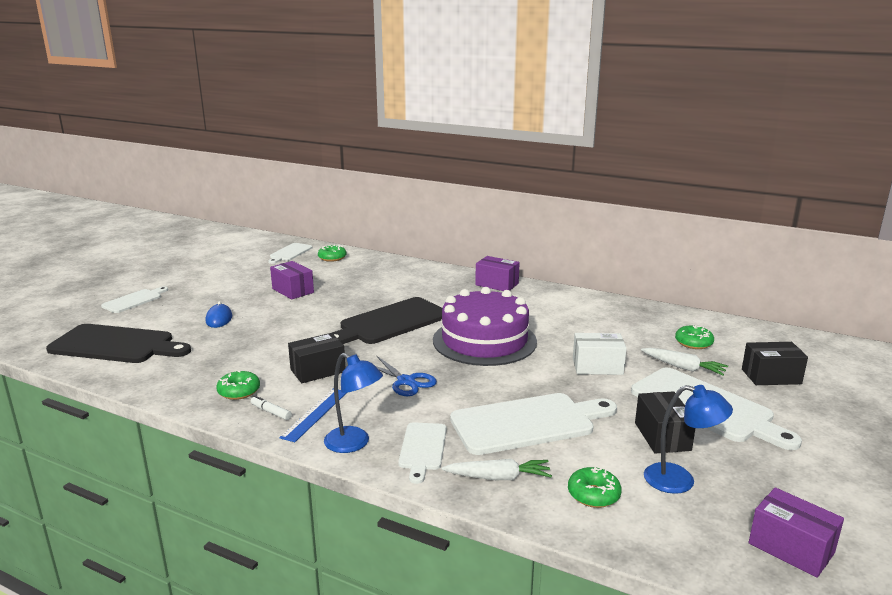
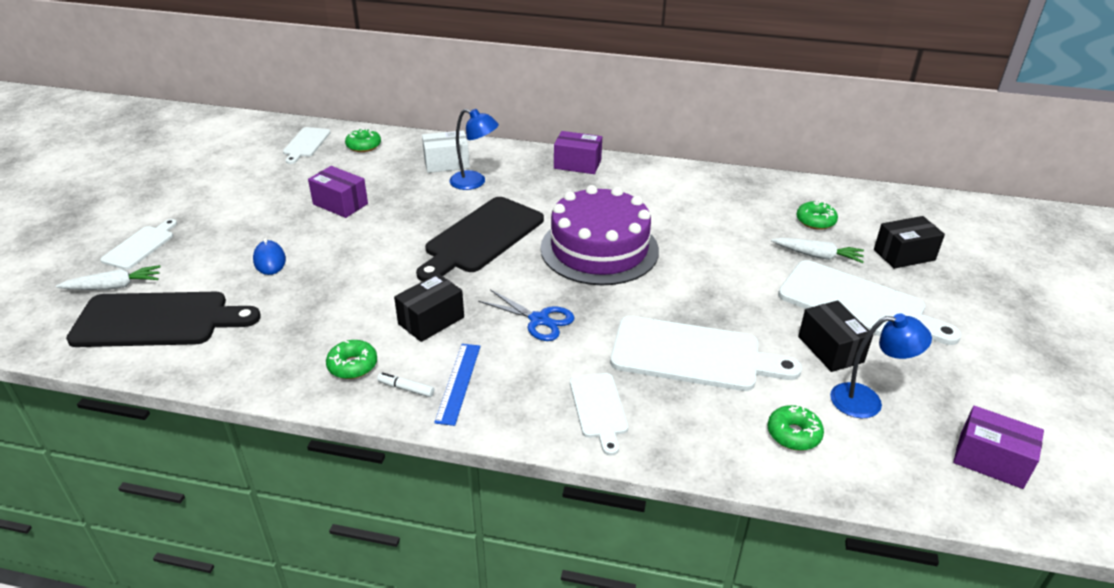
camera: 15 degrees left, 15 degrees up
(354, 444) = (522, 415): blue lamp -> blue lamp (474, 182)
(498, 477) = (692, 431): white carrot -> white carrot (114, 287)
(528, 423) = (693, 355): white cutting board -> white cutting board turned 45 degrees clockwise
(597, 366) = (732, 268): white box -> white box (446, 163)

